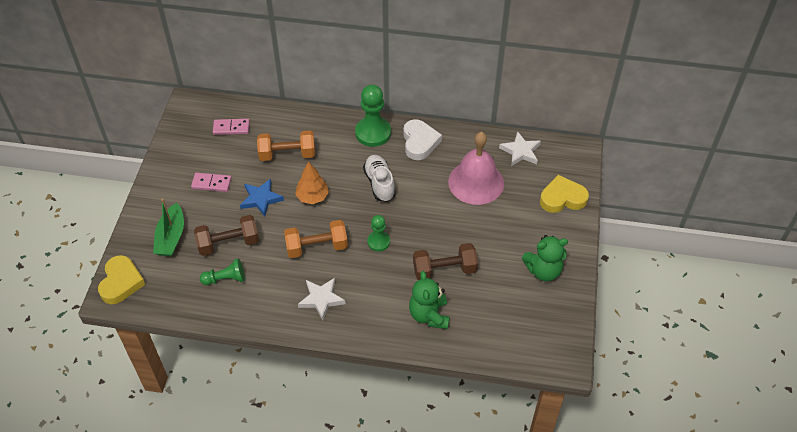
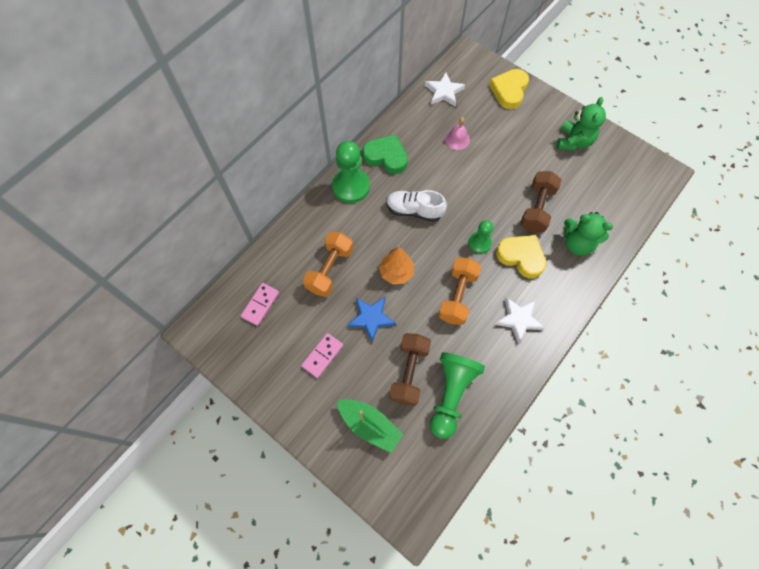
camera: 60 degrees left, 15 degrees up
(121, 282) = (400, 502): yellow heart -> yellow heart (521, 257)
(225, 279) = (451, 394): green pawn -> green pawn, size x1.71
(419, 142) = (386, 157): white heart -> green heart
(476, 182) = (457, 139): pink bell -> pink bell, size x0.46

